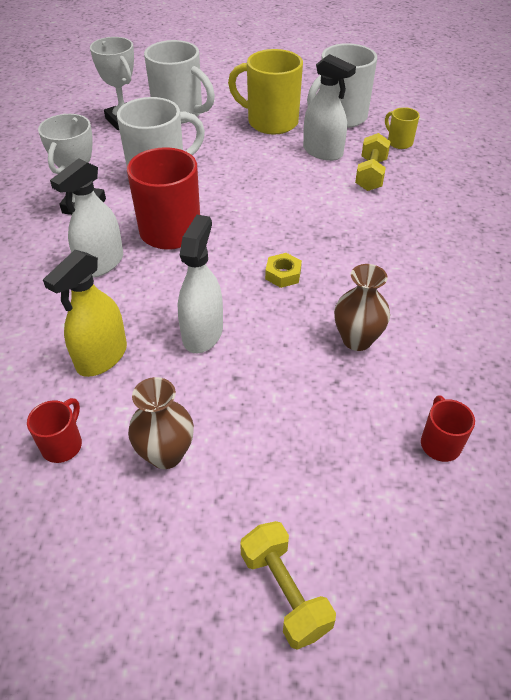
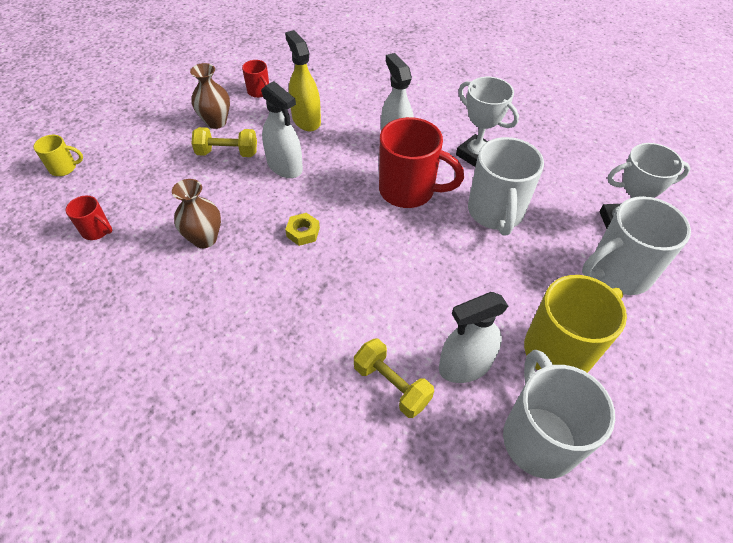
camera: 120 degrees right, 5 degrees up
(285, 592) = (108, 132): yellow dumbbell -> yellow dumbbell (227, 153)
(399, 142) = (440, 468): yellow mug -> yellow mug (64, 168)

